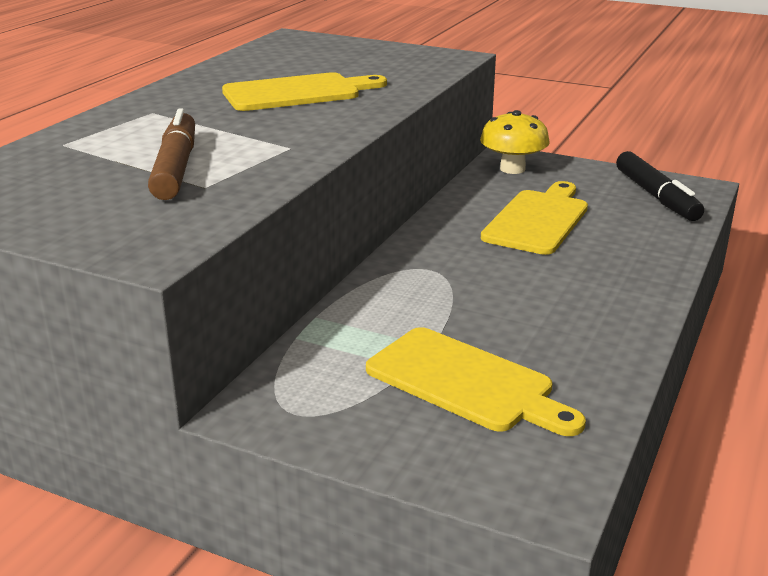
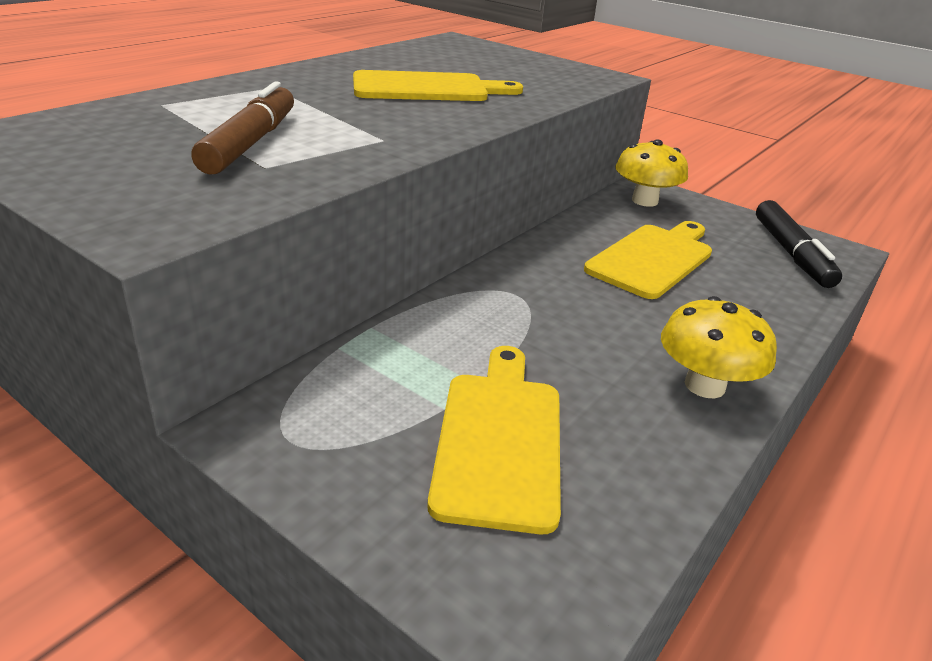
camera: 10 degrees right, 5 degrees up
(465, 382) = (499, 440): yellow cutting board -> yellow cutting board turned 135 degrees counterclockwise
(615, 314) = (704, 385): none -> yellow mushroom

